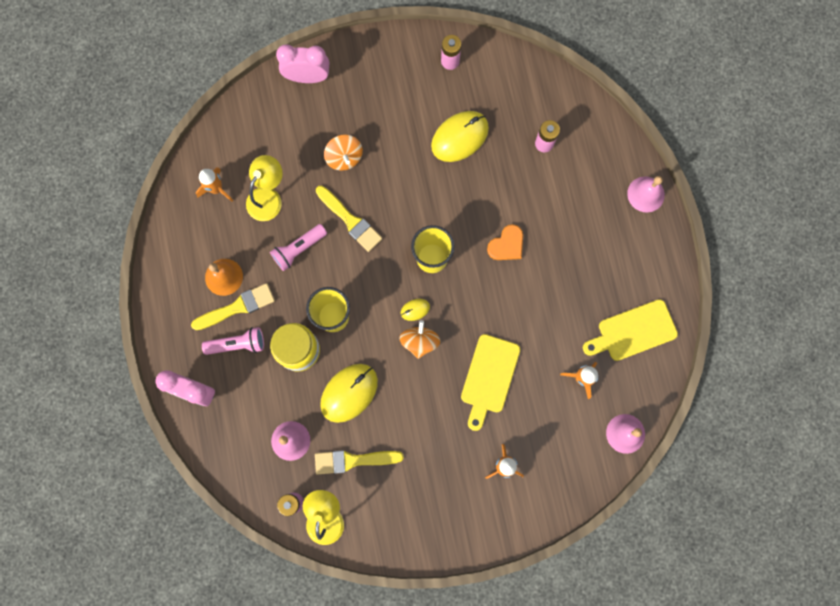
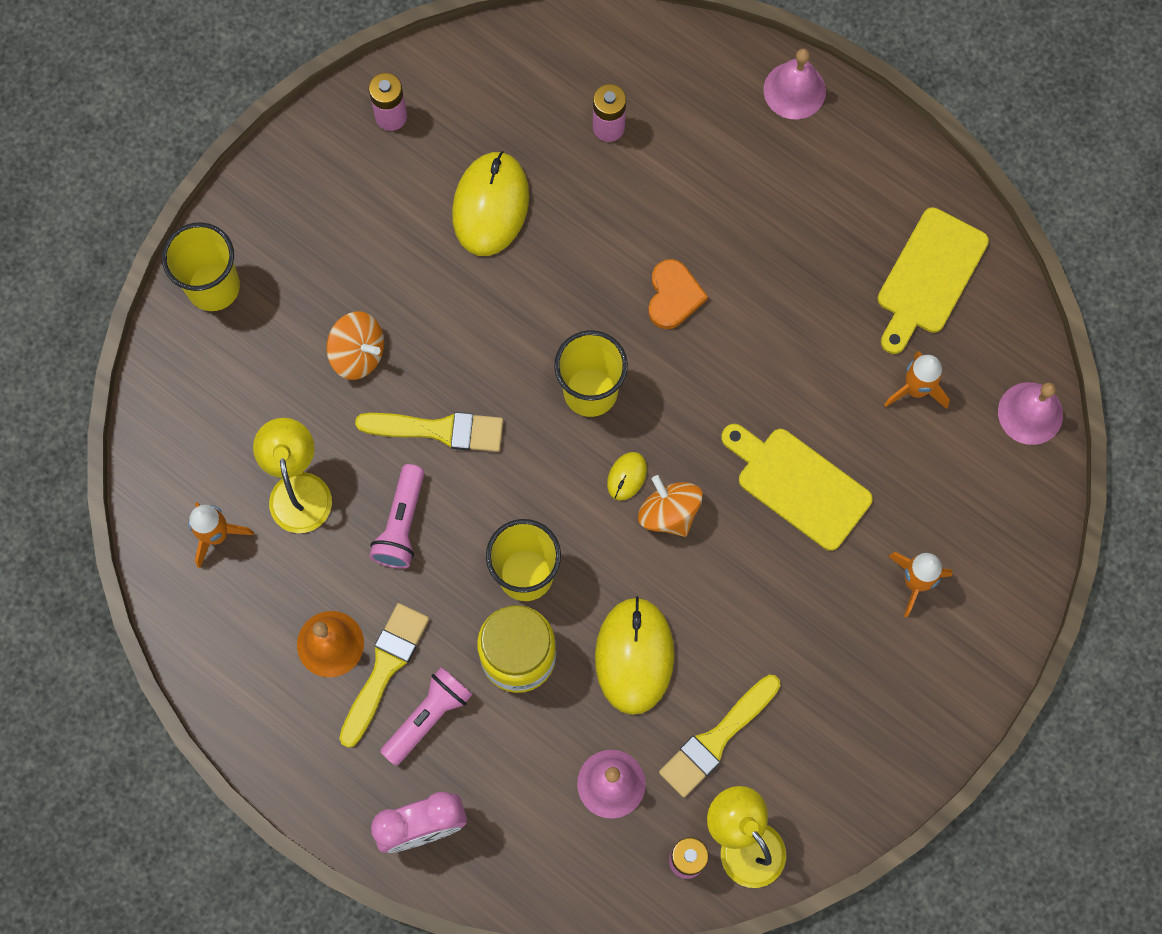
camera: 40 degrees left, 5 degrees down
(307, 77) = (213, 287): pink clock -> yellow cup
(489, 377) = (798, 485): yellow cutting board -> yellow cutting board turned 150 degrees clockwise

